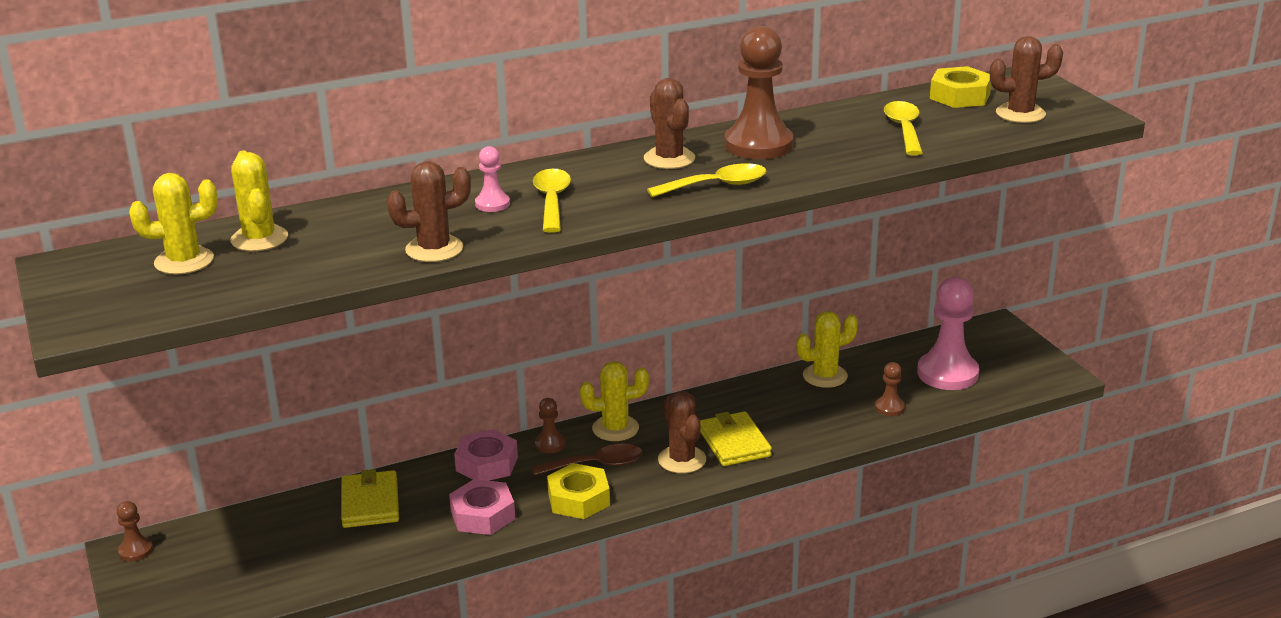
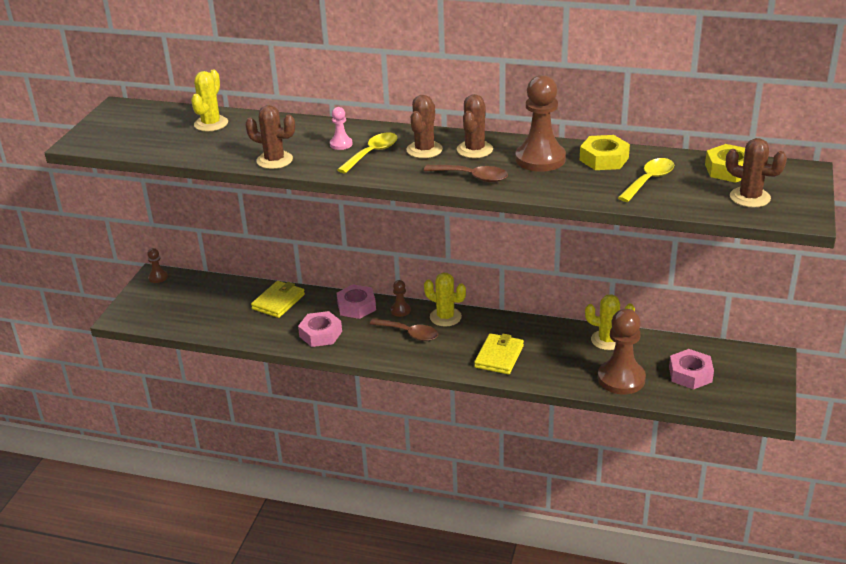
camera: 40 degrees right, 5 degrees up
(184, 261) = (164, 124): yellow cactus -> none
(578, 499) = (376, 348): yellow nut -> yellow nut (604, 159)
(682, 460) = (457, 352): brown cactus -> brown cactus (424, 150)
(716, 186) = (472, 177): yellow spoon -> brown spoon
(889, 408) = (621, 379): brown pawn -> brown pawn, size x2.13
(947, 373) = (690, 374): pink pawn -> pink nut

